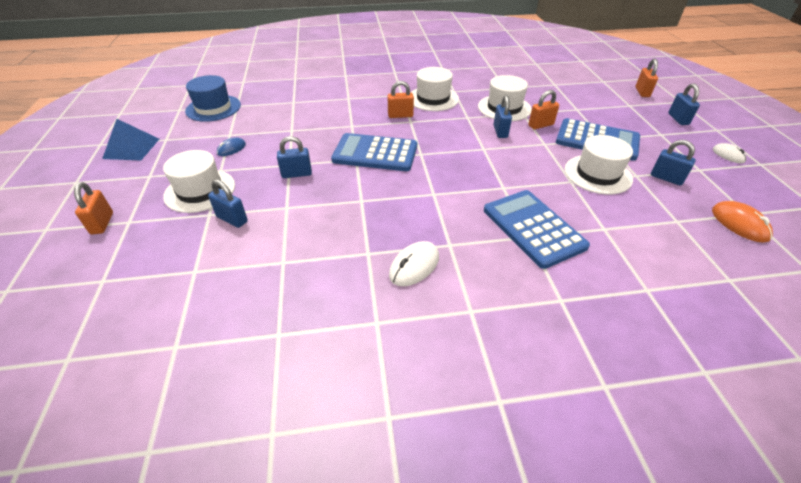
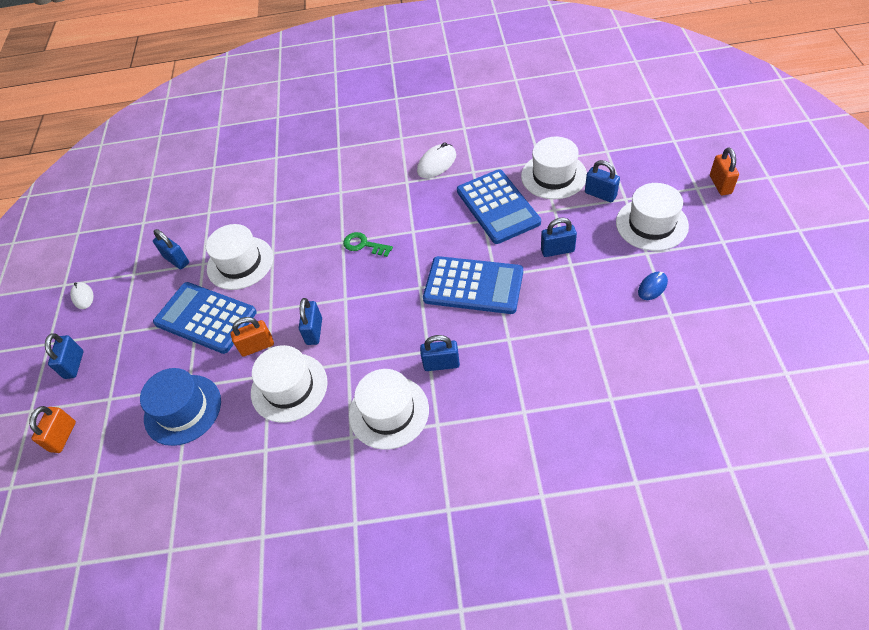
camera: 170 degrees left, 10 degrees up
(131, 148) = (783, 283): blue pyramid -> none
(213, 108) = (732, 377): blue hat -> blue hat (183, 409)
(273, 242) = (553, 176): none -> white hat
(400, 115) = (441, 364): orange padlock -> blue padlock
(480, 184) = (364, 245): none -> green key
(533, 228) = (333, 199): blue calculator -> blue calculator (498, 207)
(739, 224) = (160, 211): orange mouse -> none

